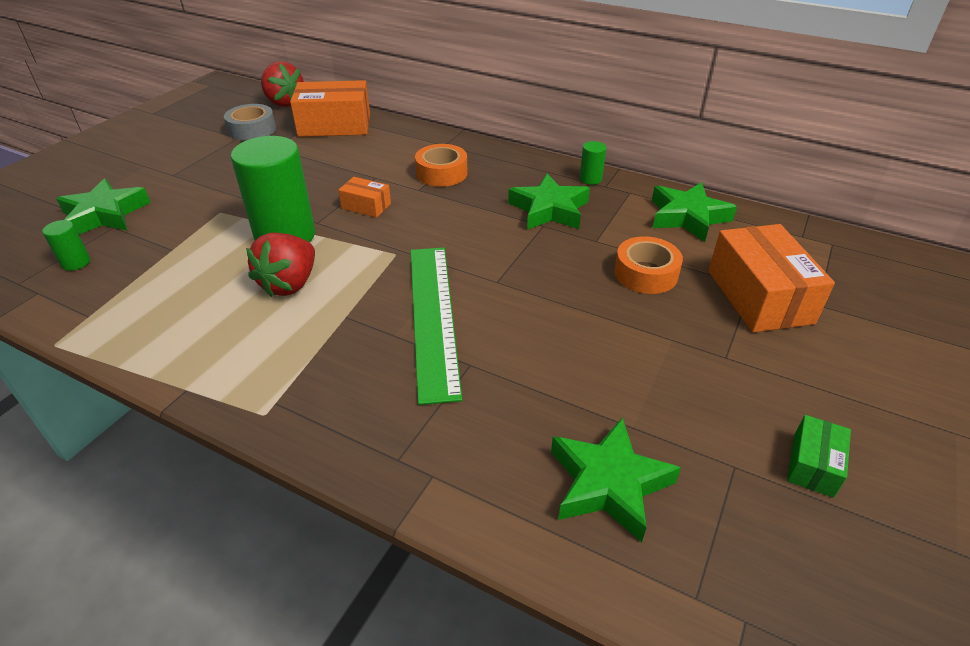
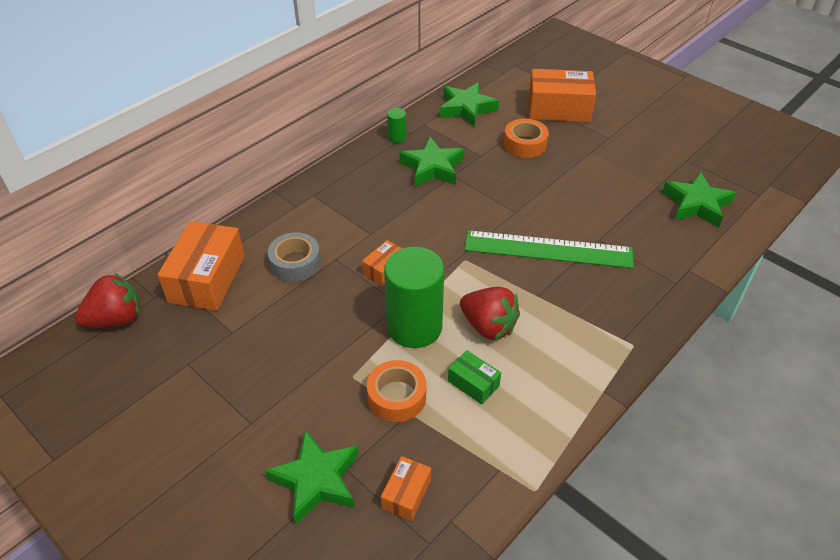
camera: 75 degrees left, 5 degrees up
(76, 262) = (406, 494): green cylinder -> orange box
(252, 130) = (175, 350): grey tape -> grey tape (295, 263)
(441, 173) = (349, 215): orange tape -> orange tape (397, 396)
(813, 465) = (687, 136): green box -> green box (473, 383)

